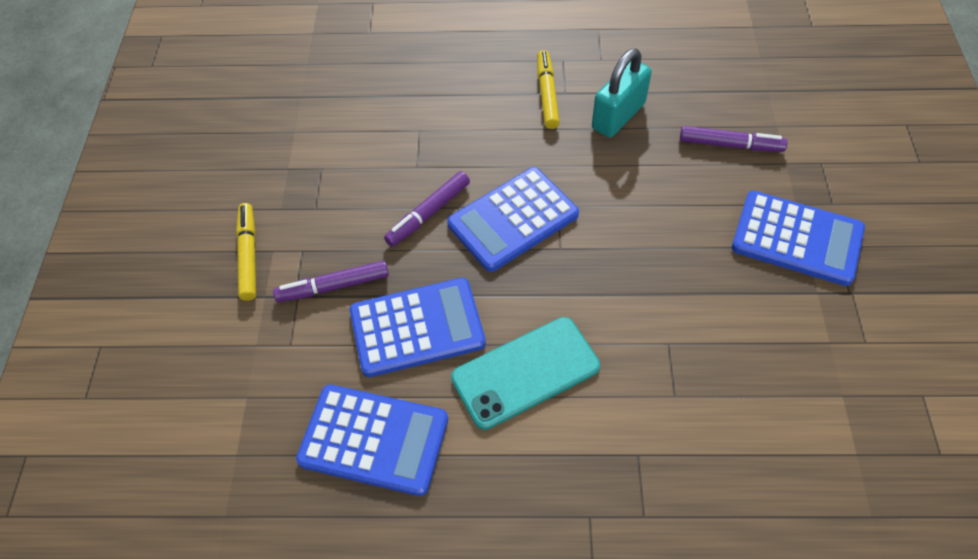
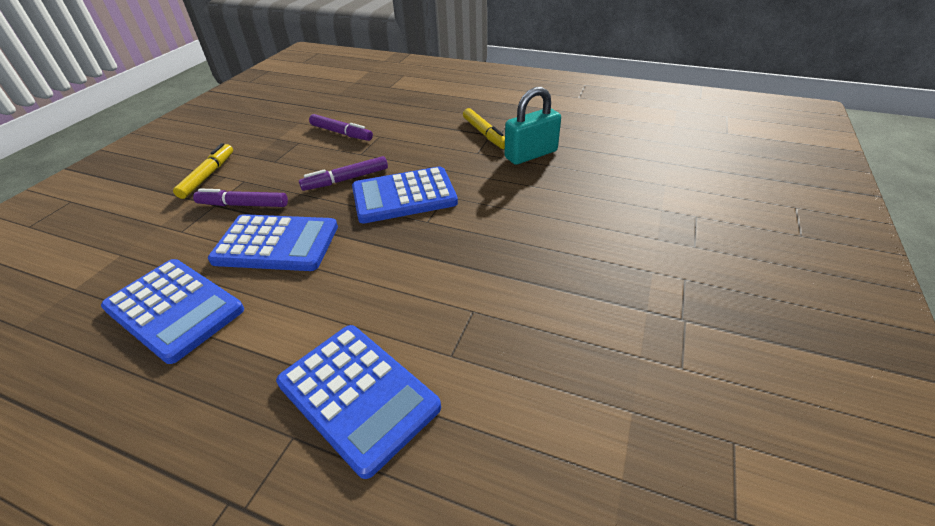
camera: 20 degrees right, 15 degrees down
(525, 372) = (332, 297): turquoise phone -> none
(547, 94) = (484, 134): yellow marker -> yellow marker turned 135 degrees clockwise
(730, 145) = (615, 188): purple marker -> purple marker (341, 133)
(797, 239) = (645, 263): blue calculator -> blue calculator (358, 395)

